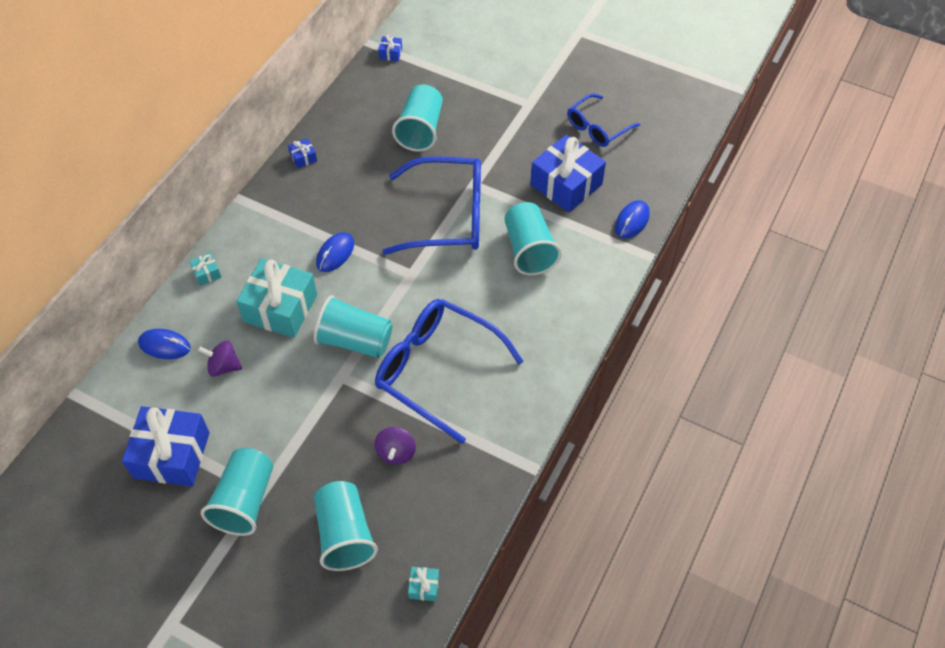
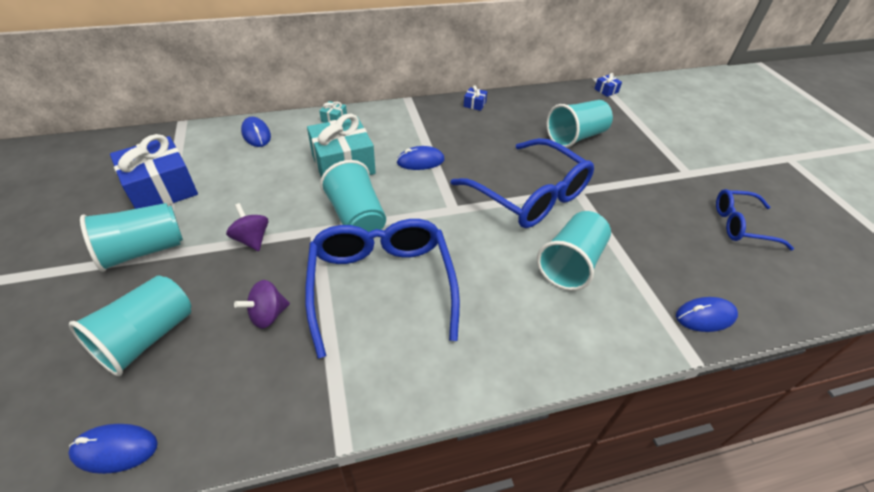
camera: 45 degrees right, 10 degrees down
(223, 366) = (264, 168): purple spinning top -> purple spinning top (252, 239)
(424, 586) = (115, 449): turquoise gift -> blue mouse
(566, 184) = (663, 243): blue gift -> none

